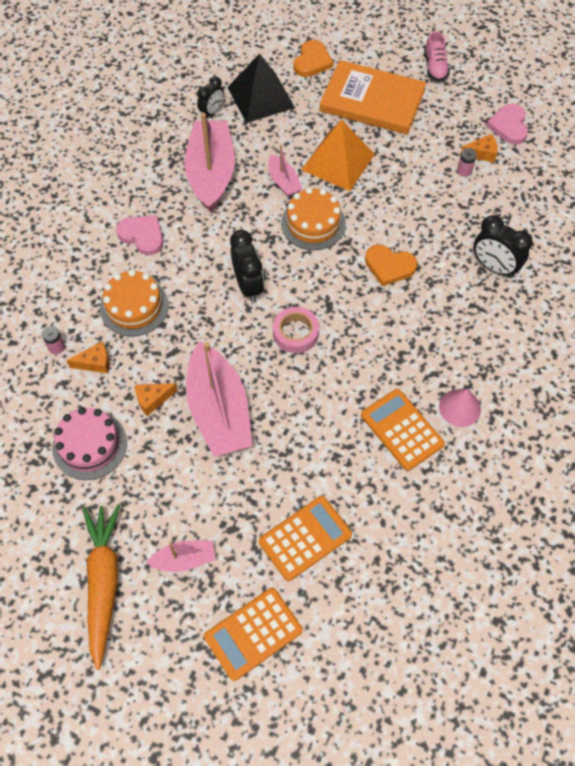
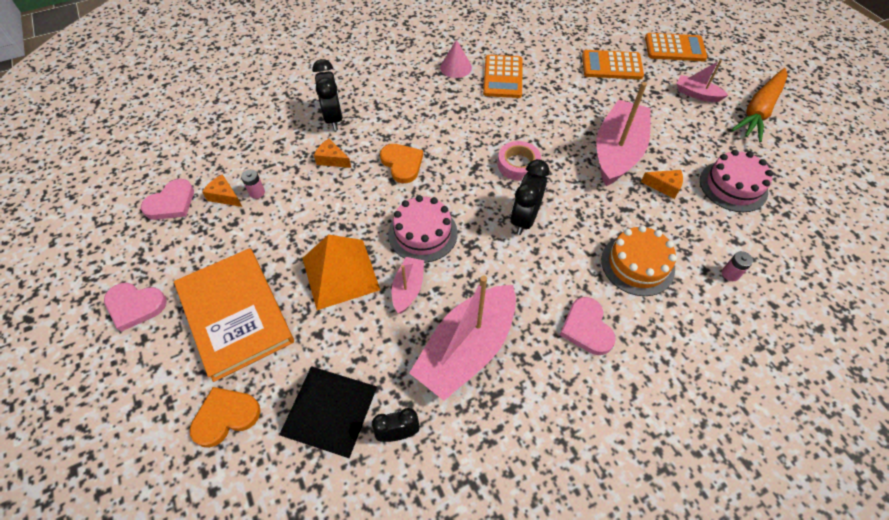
camera: 140 degrees left, 5 degrees down
(95, 363) = (699, 240): orange cheese -> orange cheese (332, 159)
(313, 223) = (422, 233): orange cake -> pink cake
(435, 67) = (135, 306): pink shoe -> pink heart

